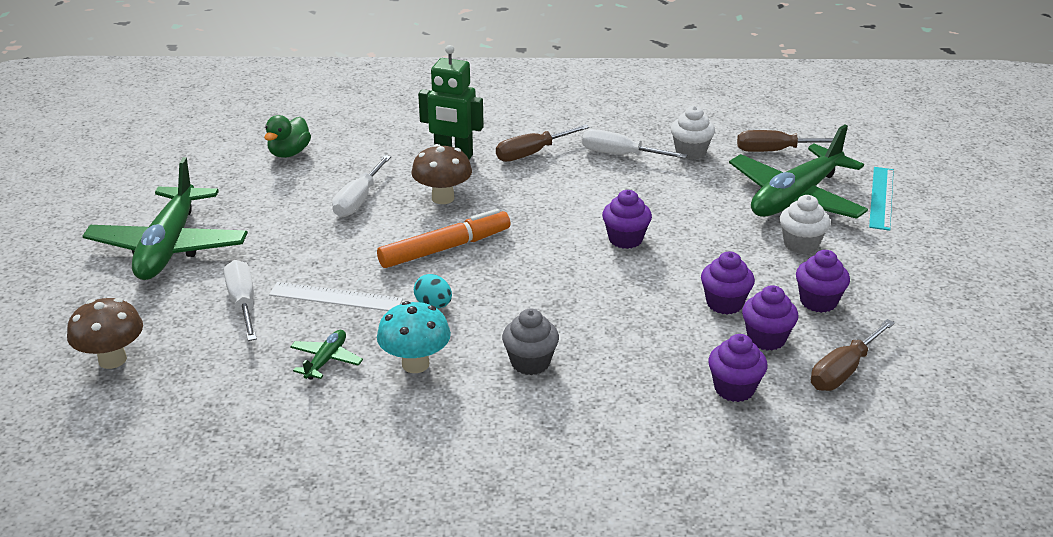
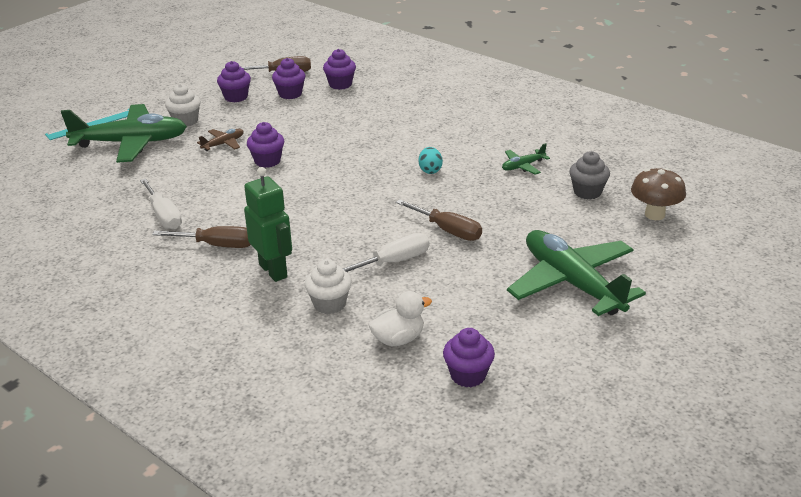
camera: 140 degrees left, 0 degrees up
(169, 247) = (572, 283): green plane -> green plane turned 75 degrees counterclockwise
(243, 303) = (546, 217): white screwdriver -> none
(289, 153) = (398, 339): green duck -> white duck
(335, 297) = (483, 197): white ruler -> none
(415, 364) = (475, 146): turquoise mushroom -> none
(443, 198) = (332, 236): brown mushroom -> none
(445, 248) = (380, 200): orange marker -> none
(530, 362) = (416, 126): grey cupcake -> grey cupcake (587, 192)
(690, 152) = (118, 197): white cupcake -> white cupcake (329, 304)
(706, 237) = (223, 144): none -> brown plane
(724, 303) = (279, 113): purple cupcake -> purple cupcake (468, 375)
(775, 151) = (71, 174): brown screwdriver -> brown screwdriver (448, 230)

